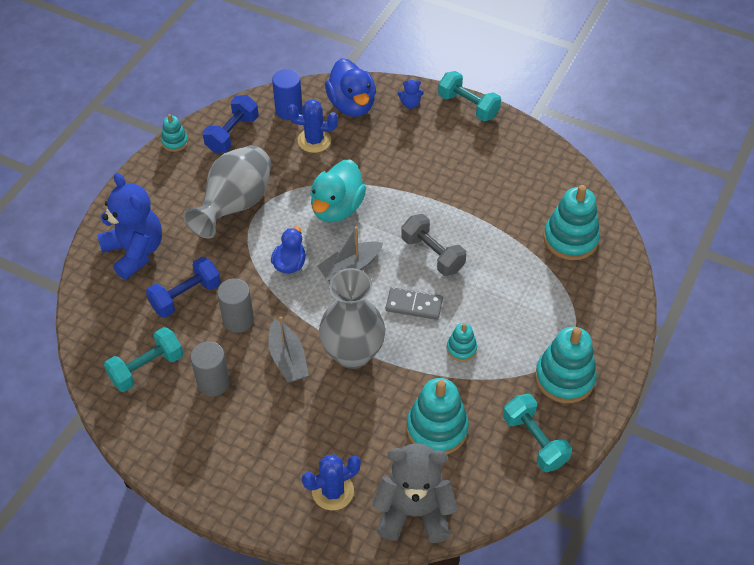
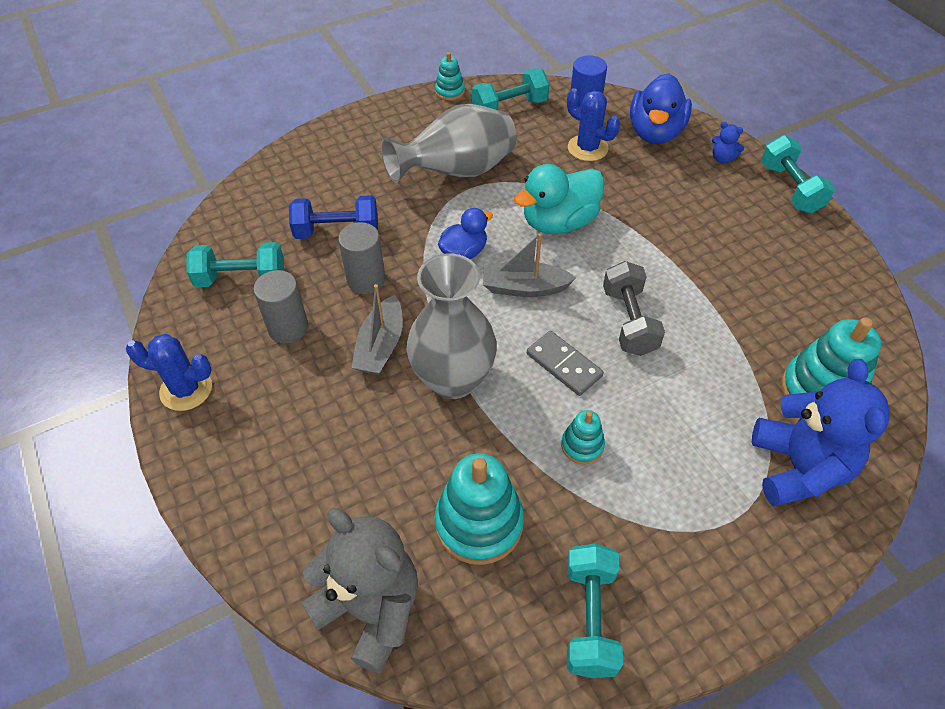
camera: 35 degrees right, 0 degrees up
(135, 252) = (328, 168): blue teddy bear -> blue teddy bear (798, 468)
(232, 134) = (509, 107): blue dumbbell -> turquoise dumbbell
(333, 491) = (303, 521): blue cactus -> blue cactus (186, 389)
(564, 378) = (690, 560): turquoise stacking toy -> none

